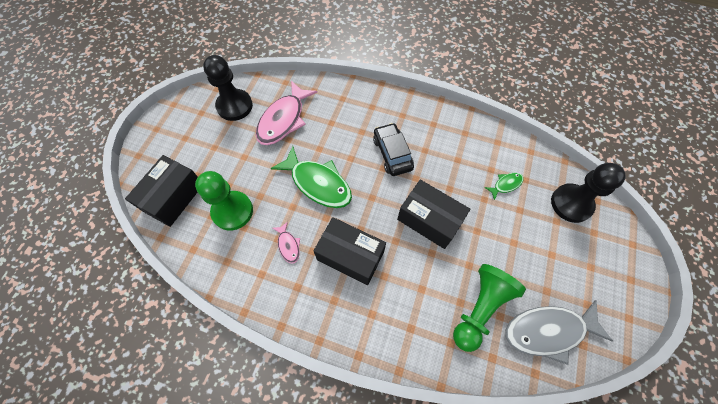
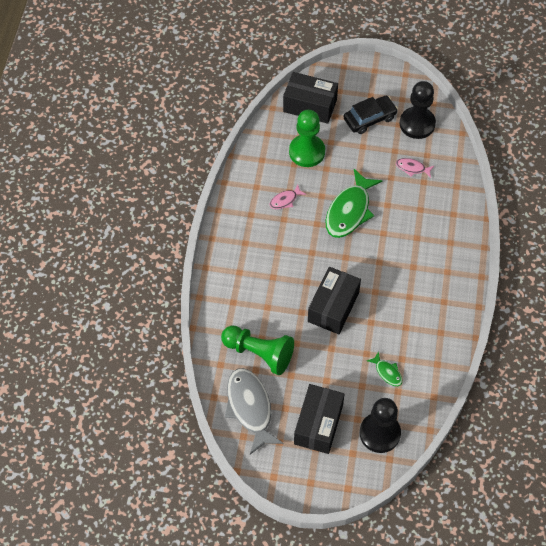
camera: 80 degrees right, 5 degrees down
(283, 120) = (412, 168): pink fish -> pink fish, size x0.47
(350, 255) = (285, 248): black box -> black box (318, 424)
(392, 153) = (397, 268): black car -> black car (369, 118)

